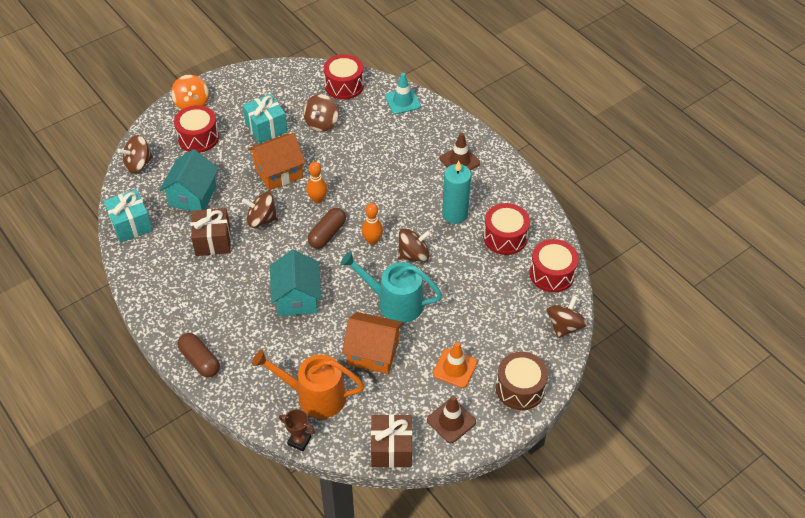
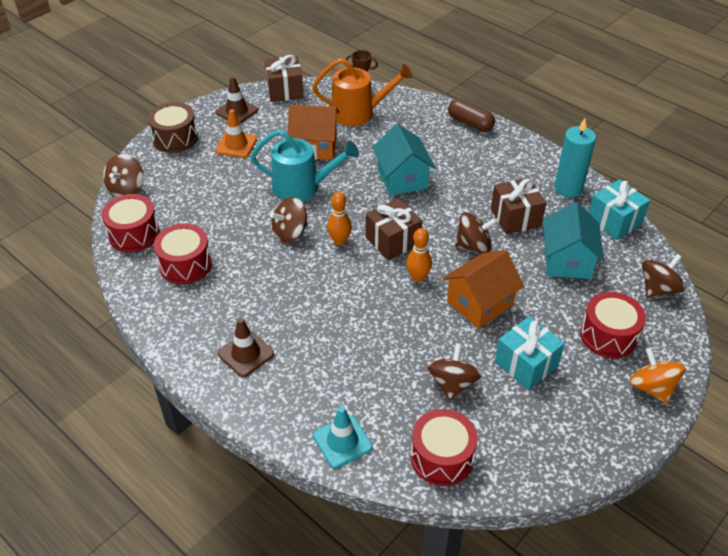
camera: 170 degrees right, 5 degrees down
(327, 234) = (393, 241): brown capsule -> brown gift
(455, 214) = (247, 283): turquoise candle -> turquoise candle (568, 188)

